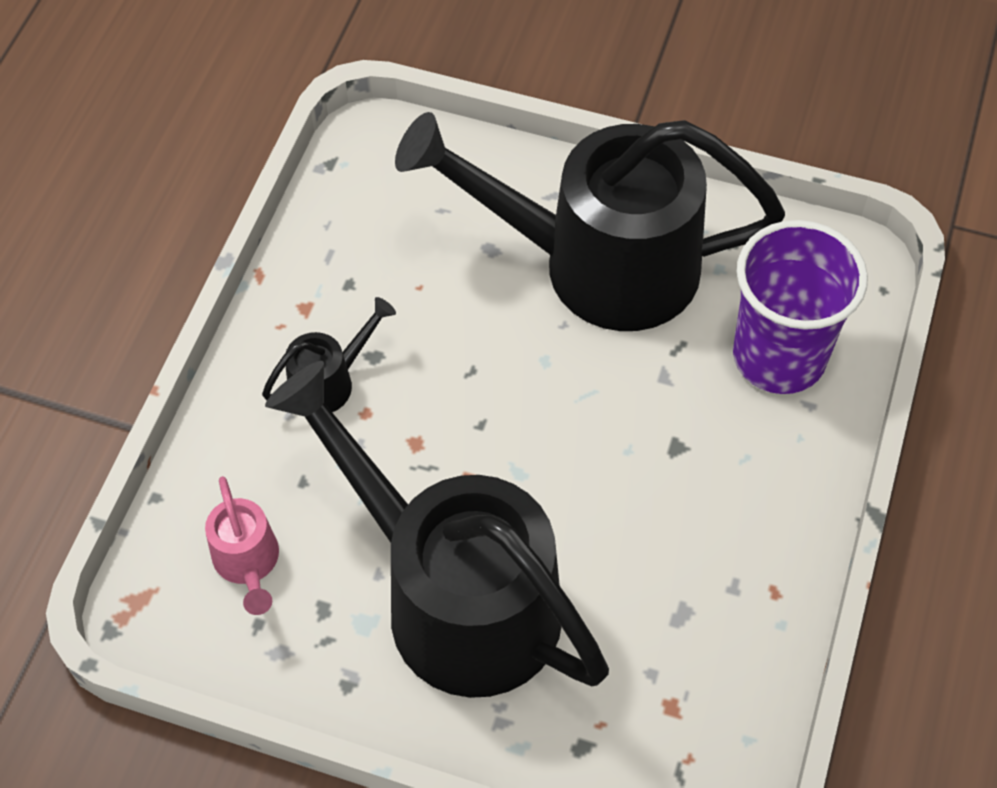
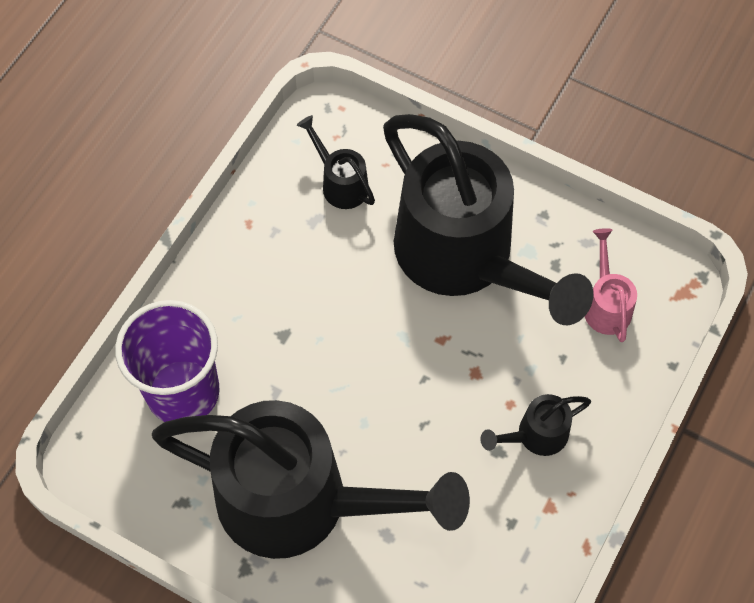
camera: 170 degrees left, 5 degrees up
(660, 679) = (340, 183): none -> black watering can

